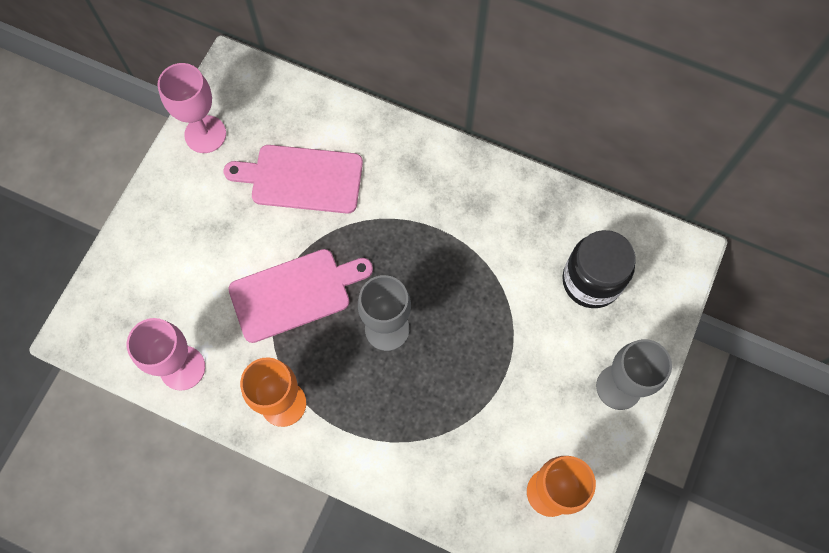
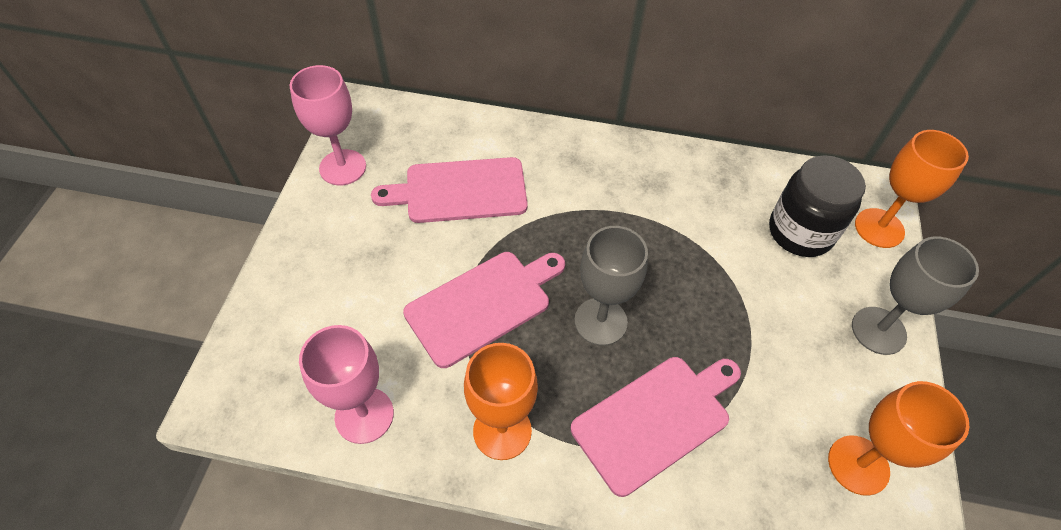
camera: 15 degrees left, 15 degrees down
(404, 421) = (656, 420): none -> pink cutting board
(665, 291) = (879, 228): none -> orange goblet

